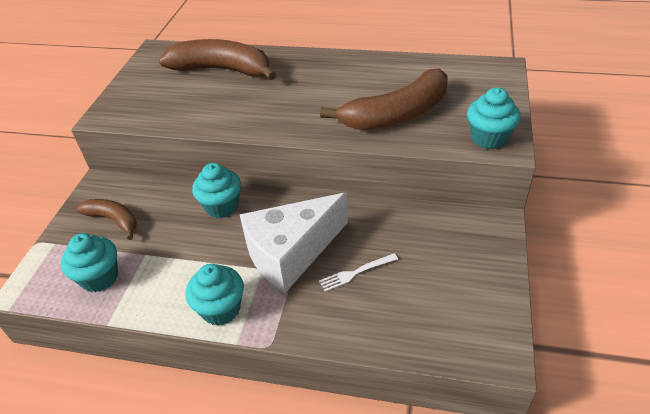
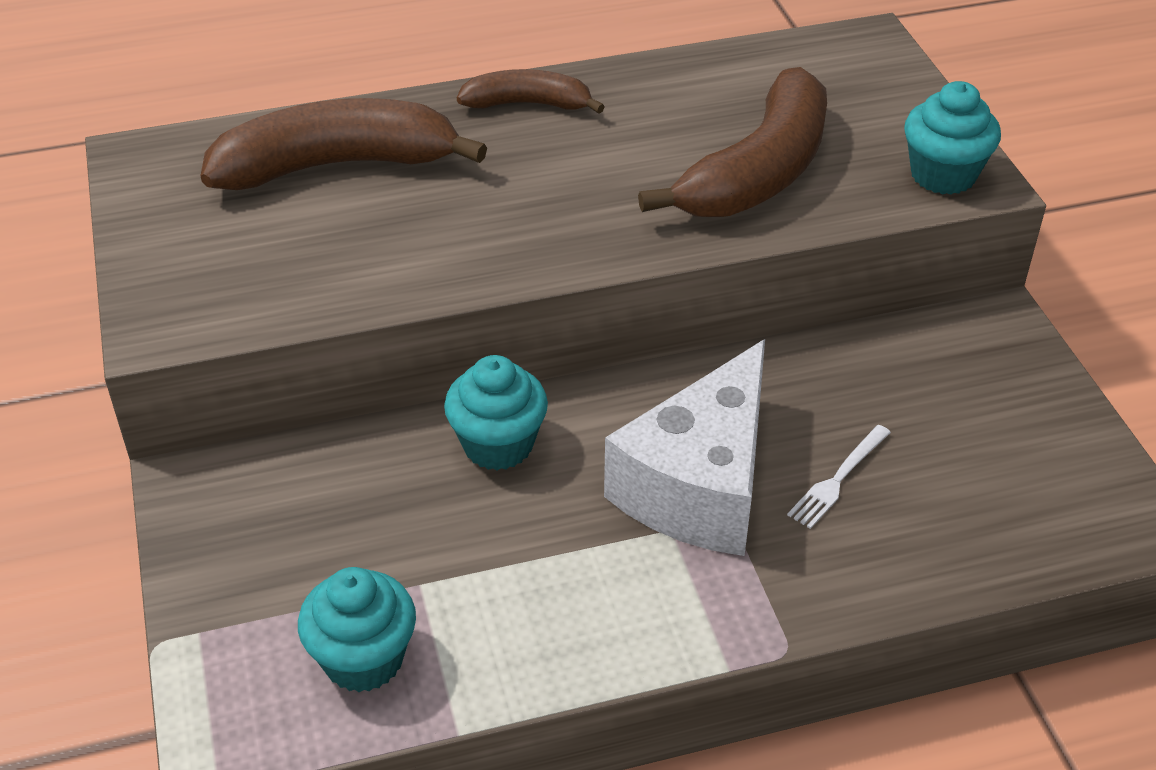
camera: 30 degrees left, 0 degrees up
(114, 220) = (291, 543): brown banana -> brown banana (528, 104)
(221, 309) = (653, 625): turquoise cupcake -> none

